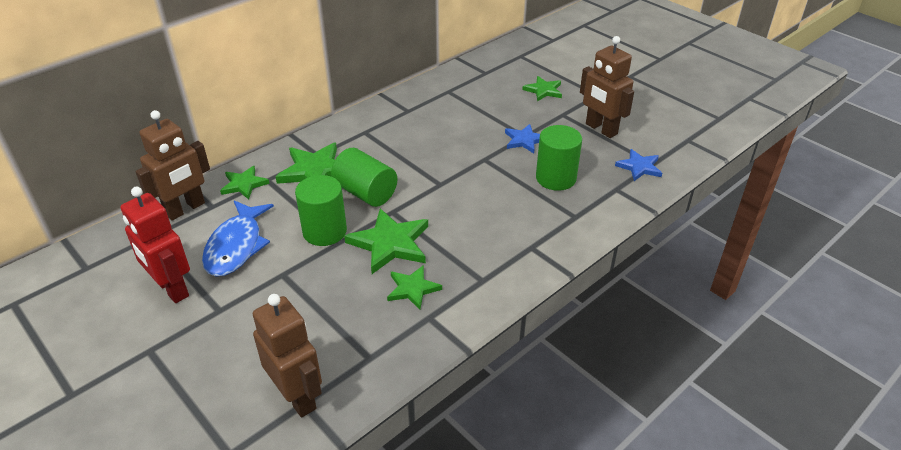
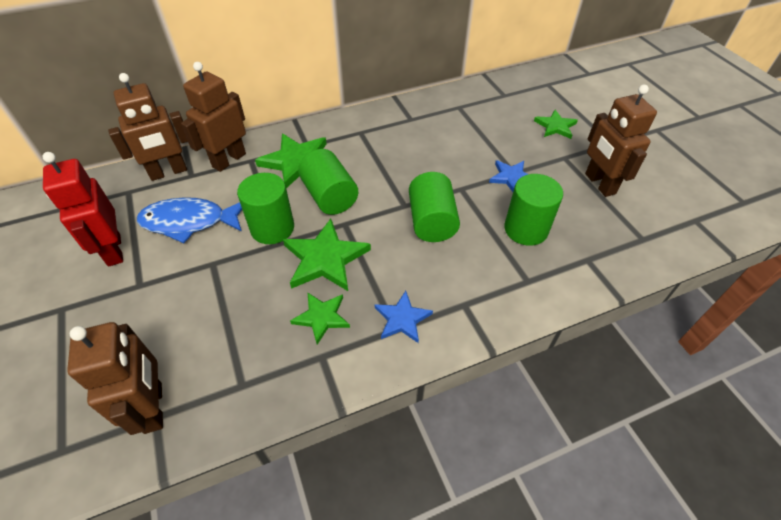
camera: 20 degrees right, 10 degrees up
(236, 246) = (189, 222): blue fish -> blue fish turned 60 degrees clockwise
(244, 184) = (229, 160): green star -> brown robot
(471, 191) = (432, 222): none -> green cylinder
(639, 167) = (625, 240): blue star -> blue star (402, 319)

